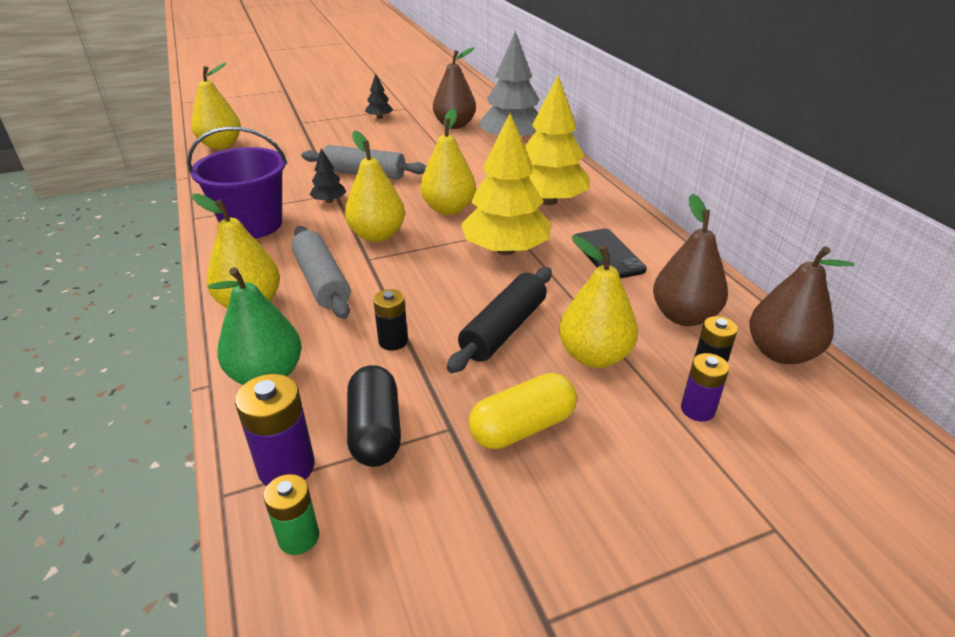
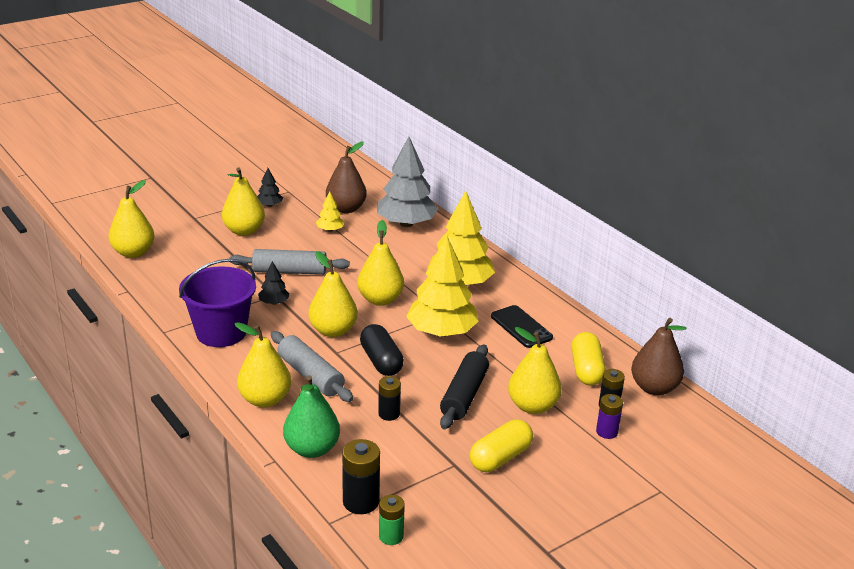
camera: 15 degrees left, 5 degrees down
(286, 467) = (361, 502): purple battery -> black battery
(341, 136) = (244, 231): none -> yellow pear
(375, 431) = (406, 473): black capsule -> black capsule (381, 361)
(428, 141) = (330, 230): none -> yellow tree
(684, 316) = (586, 370): brown pear -> yellow capsule

